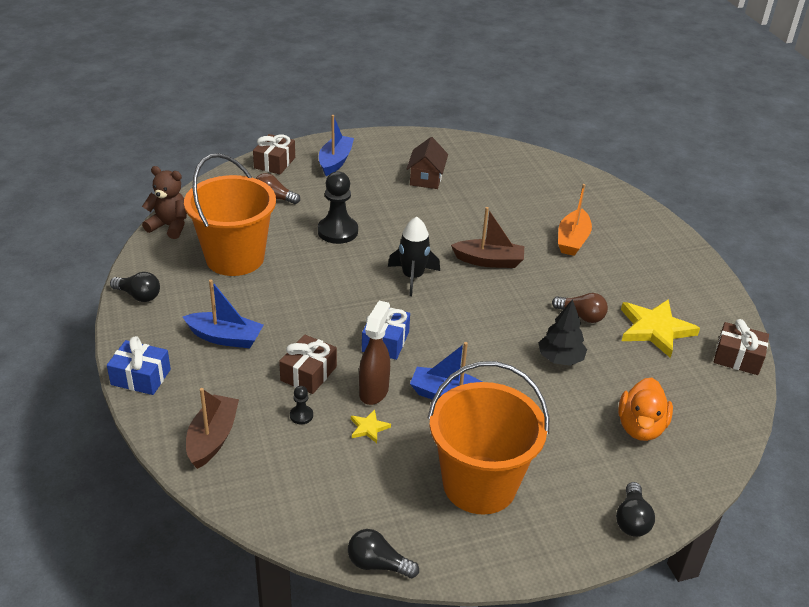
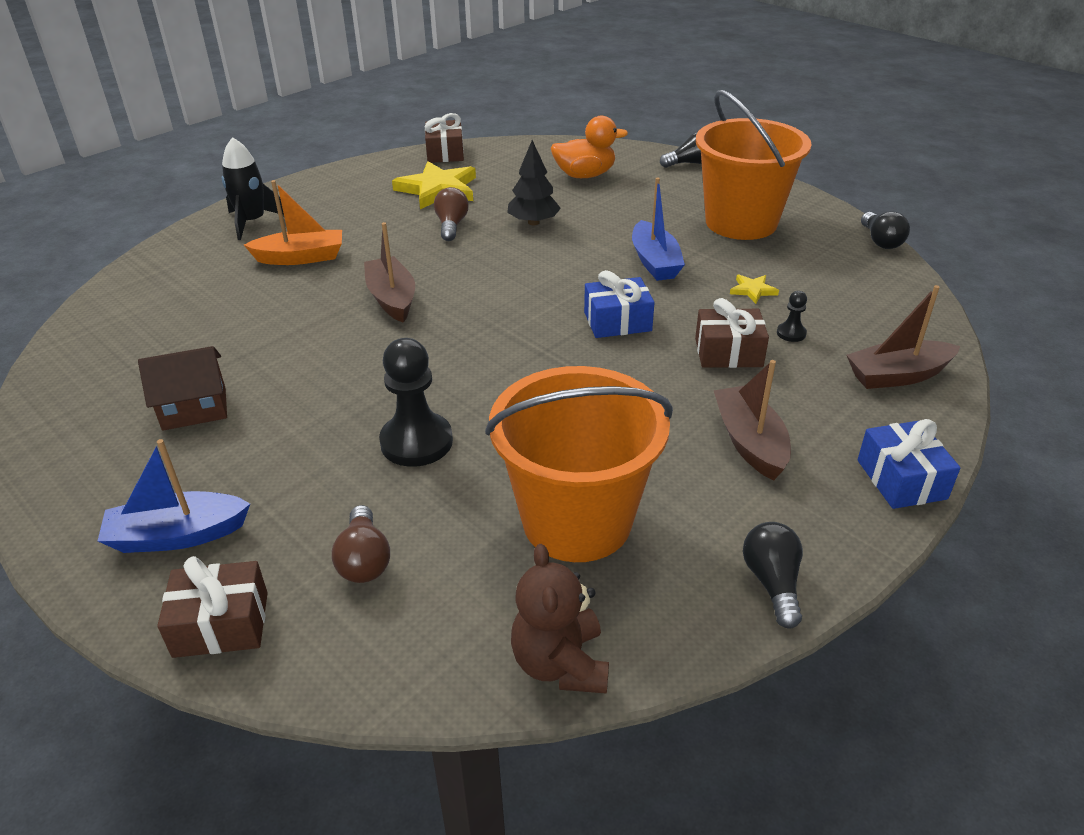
camera: 115 degrees left, 0 degrees up
(225, 338) = (750, 442): blue boat -> brown boat
(374, 391) = (701, 303): brown spray bottle -> none
(412, 277) = (475, 341): black rocket -> black rocket (253, 222)

